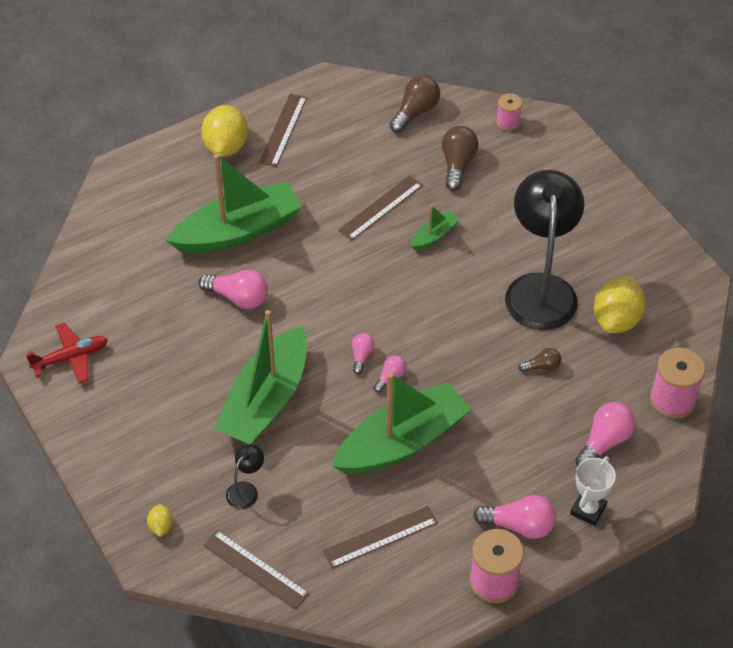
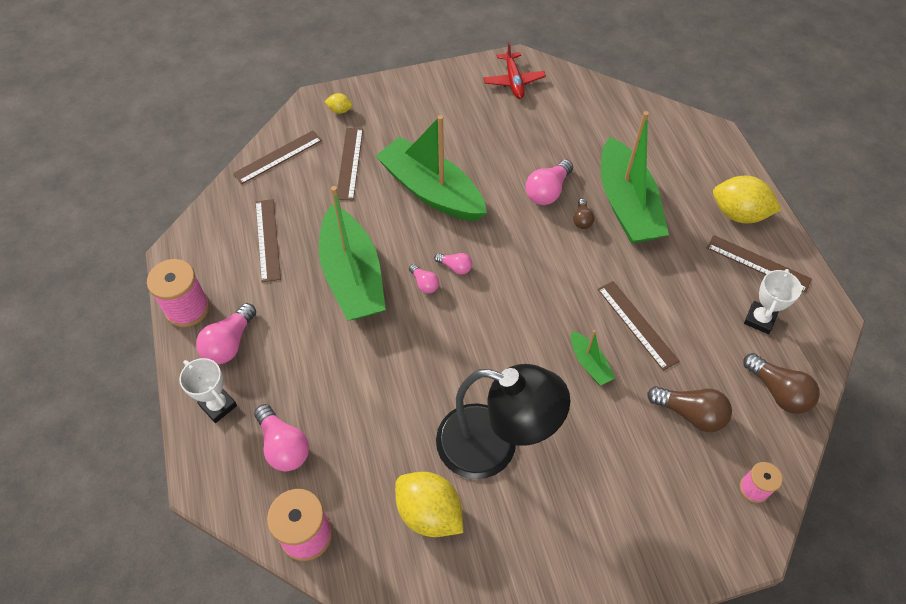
camera: 105 degrees right, 5 degrees up
(246, 490) = (350, 163): black lamp -> brown ruler
(346, 126) = (759, 319): none -> white trophy
(542, 366) = (393, 416): brown light bulb -> brown light bulb (582, 219)

